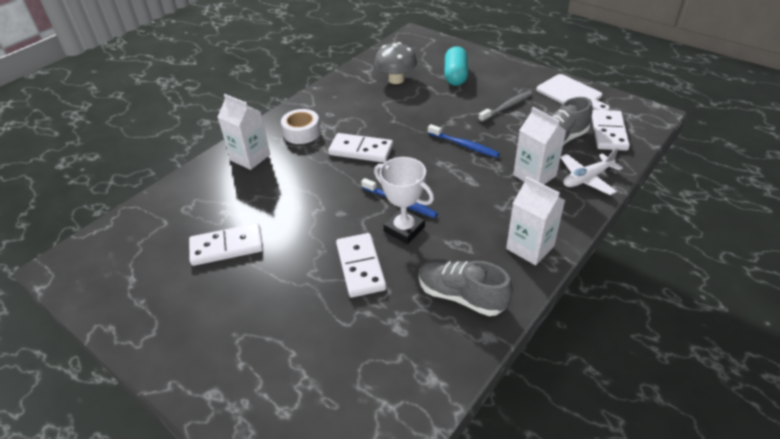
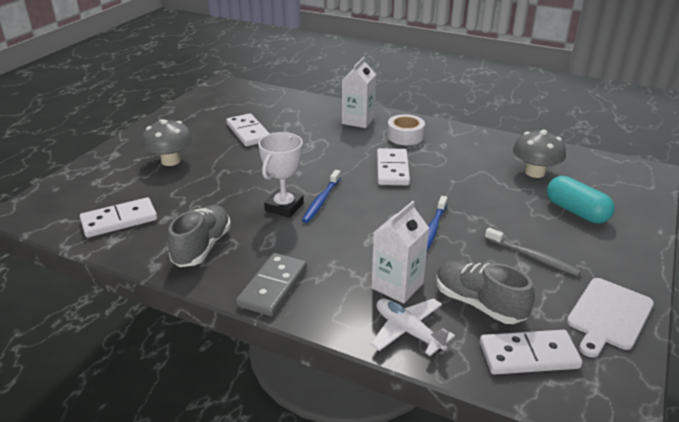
camera: 75 degrees right, 10 degrees down
(264, 326) = (171, 161): none -> grey mushroom
(360, 267) = (233, 191): white domino -> white domino (119, 220)
(455, 76) = (576, 211): turquoise capsule -> turquoise capsule turned 60 degrees clockwise
(530, 247) = (273, 286): white carton -> grey domino

